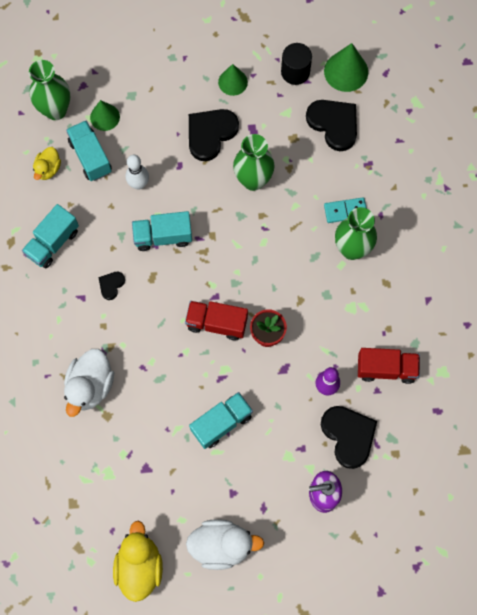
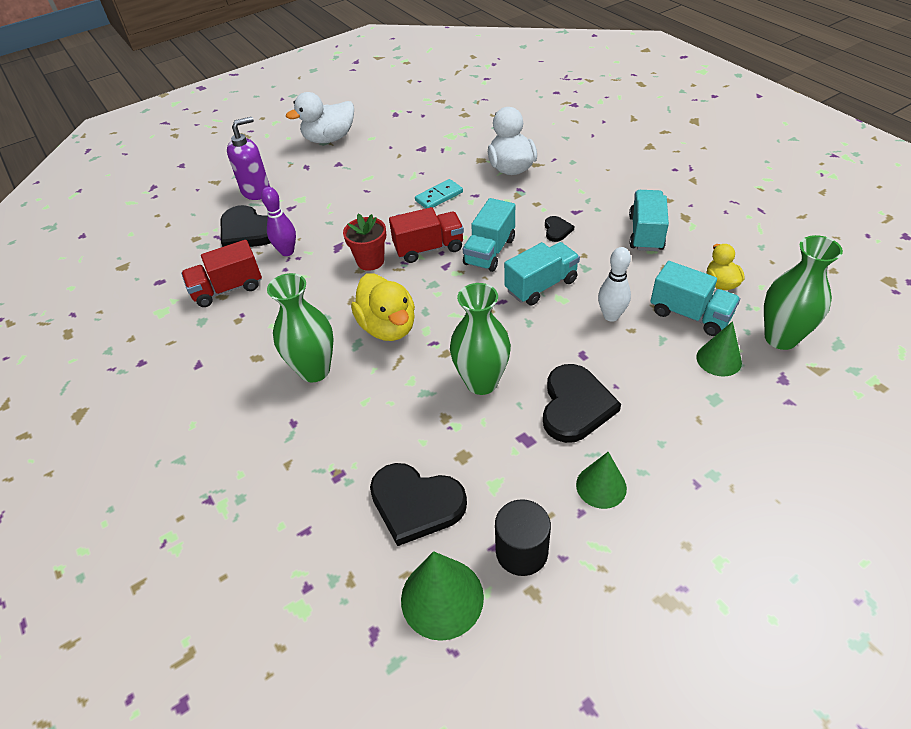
camera: 155 degrees right, 25 degrees down
(139, 566) = (387, 109): yellow duck -> yellow duck (388, 327)
(221, 423) = (376, 193): turquoise truck -> turquoise truck (490, 251)
(345, 211) = (342, 405): turquoise domino -> turquoise domino (439, 196)

